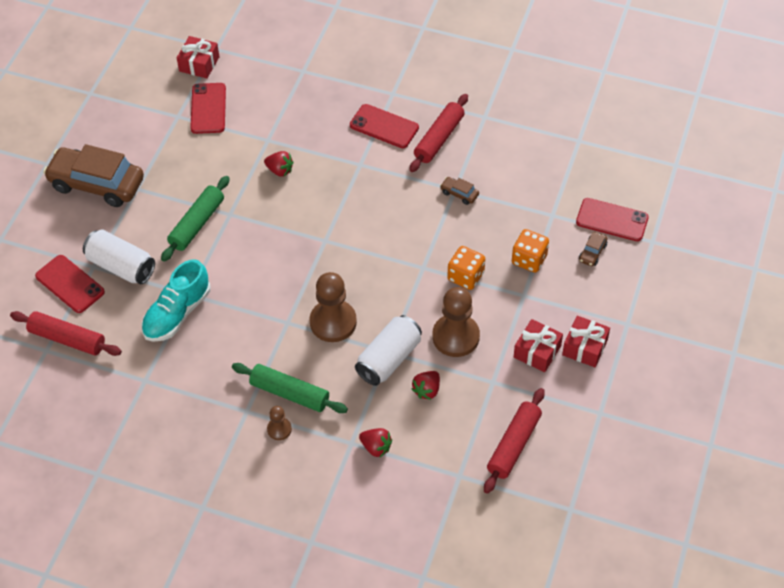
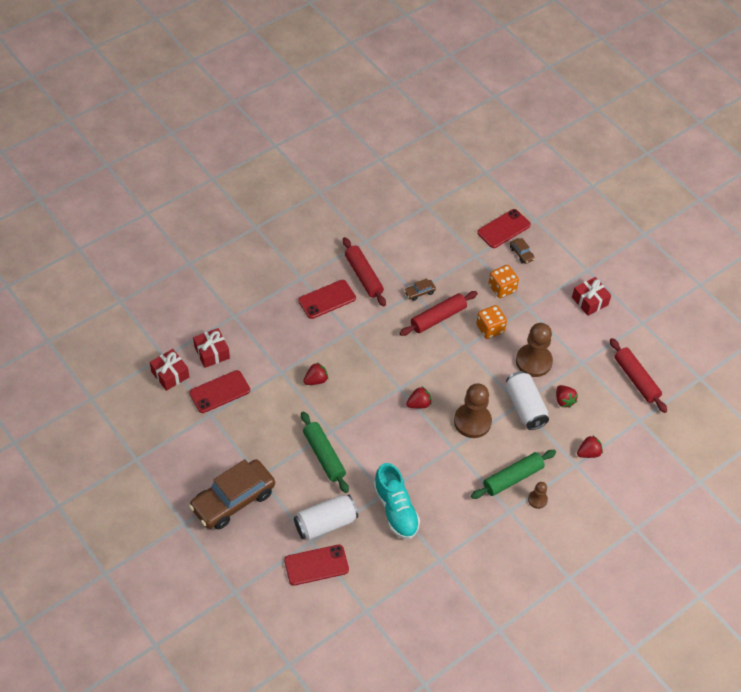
camera: 60 degrees left, 0 degrees up
(67, 339) = (366, 591): red rolling pin -> red rolling pin (438, 318)
(208, 108) = (219, 392): red phone -> red phone turned 60 degrees counterclockwise
(318, 266) = (419, 404): none -> red strawberry
(537, 351) = (575, 326): red gift -> red gift (212, 352)

